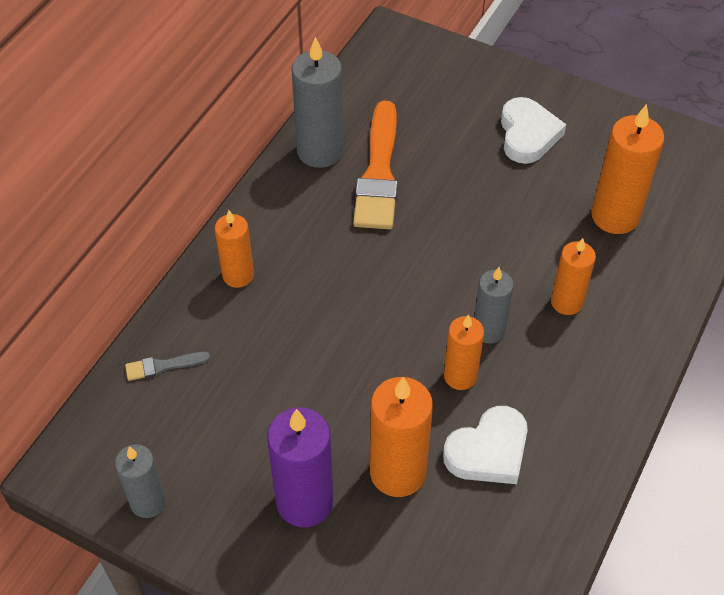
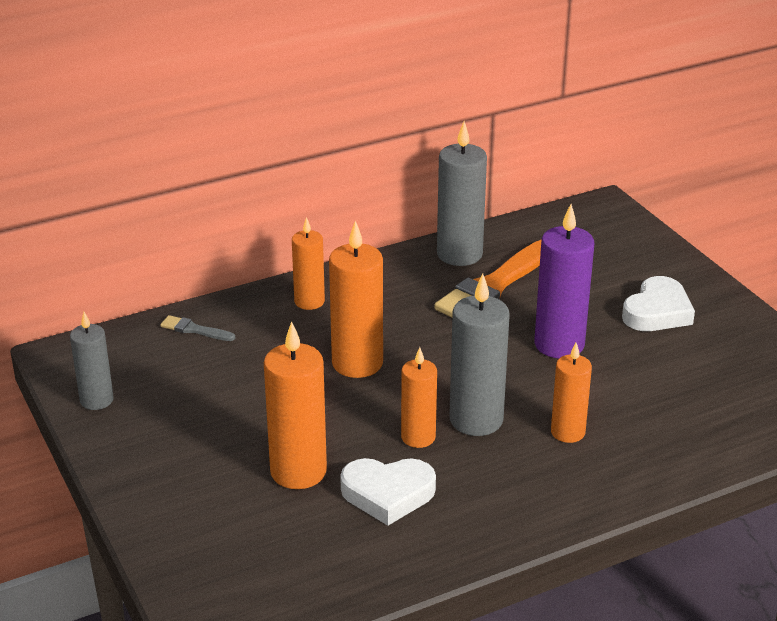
camera: 35 degrees right, 20 degrees down
(304, 502) = (207, 454): purple candle -> purple candle (559, 344)
(488, 330) = (476, 420): grey candle -> grey candle, size x1.59
(615, 216) = (680, 396): orange candle -> orange candle (357, 363)

